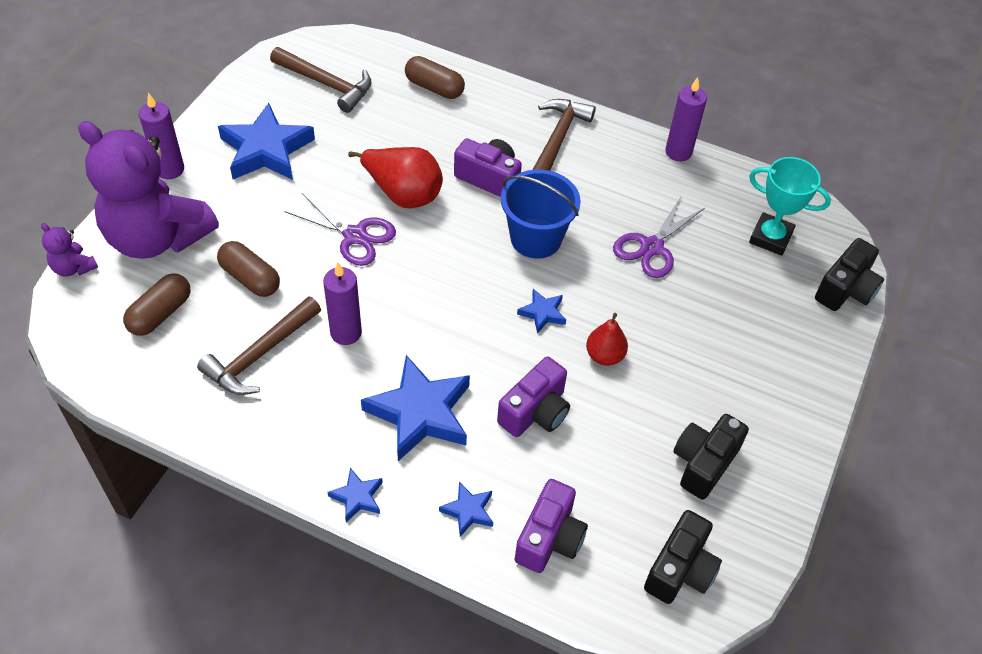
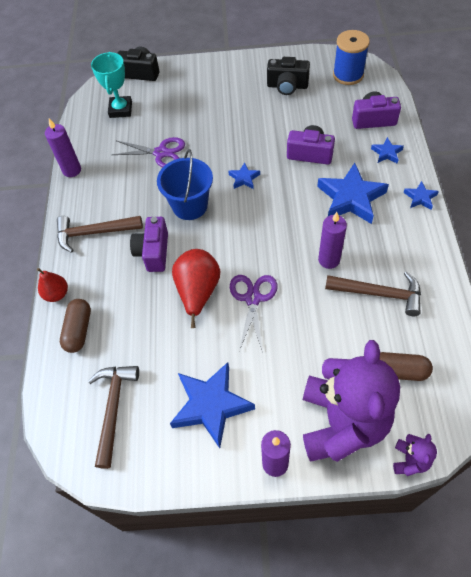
camera: 110 degrees left, 5 degrees up
(250, 278) = (330, 336): brown capsule -> none
(604, 356) = (253, 142): red pear -> red pear (57, 294)
(680, 570) = (348, 75): black camera -> blue spool

